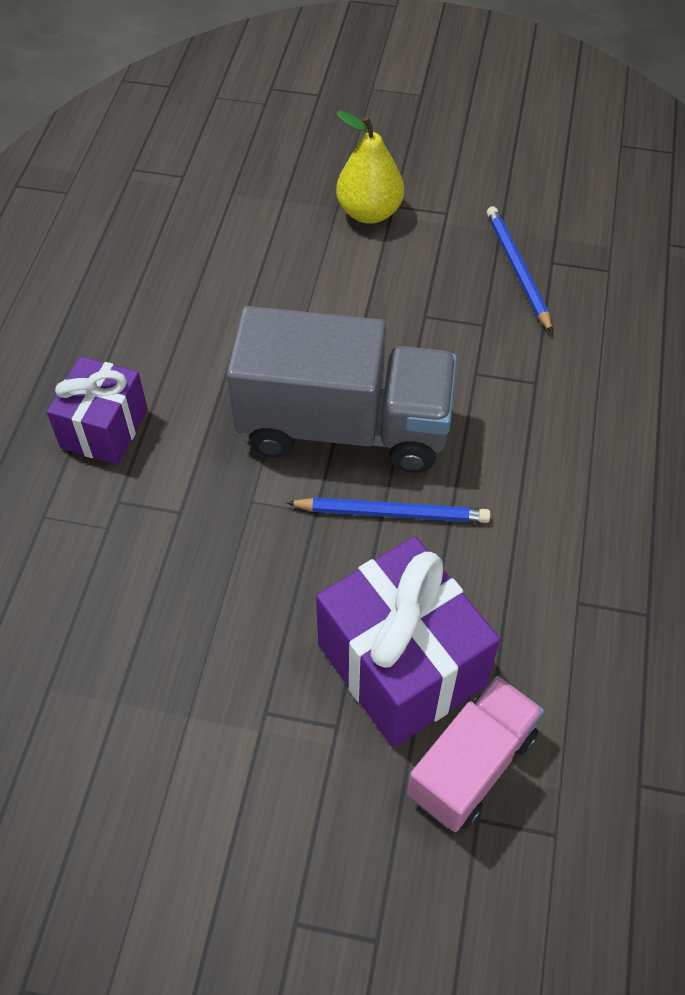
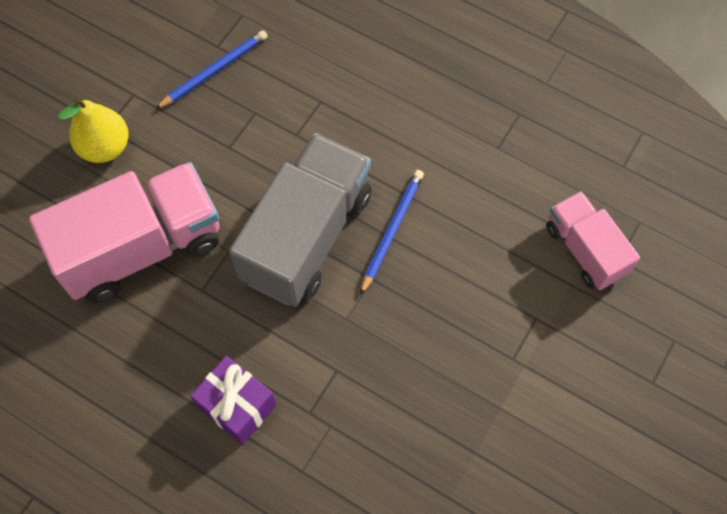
camera: 70 degrees left, 10 degrees up
(264, 282) = (141, 247): none -> pink truck
(401, 665) = (507, 266): purple gift -> none
(517, 270) = (214, 71): blue pencil -> blue pencil turned 135 degrees clockwise

